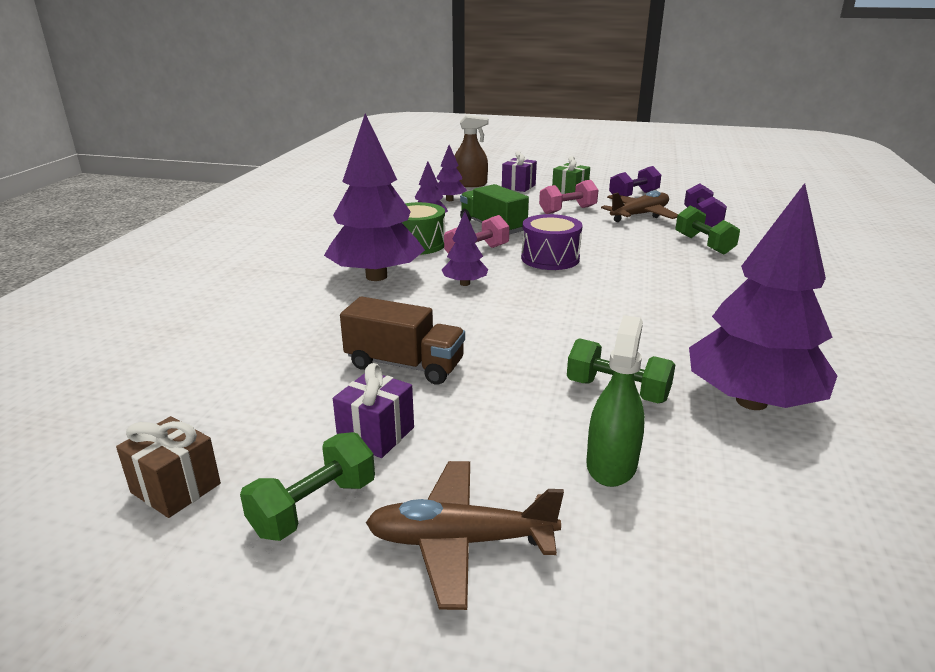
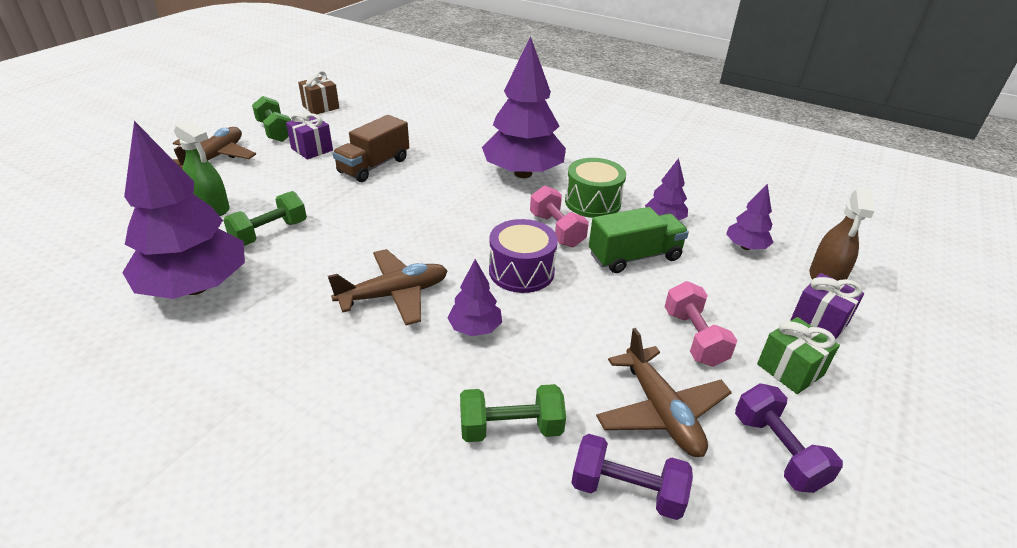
camera: 105 degrees right, 10 degrees up
(465, 283) = (485, 209): purple tree -> purple tree (475, 328)
(635, 298) = (394, 294): none -> brown plane

